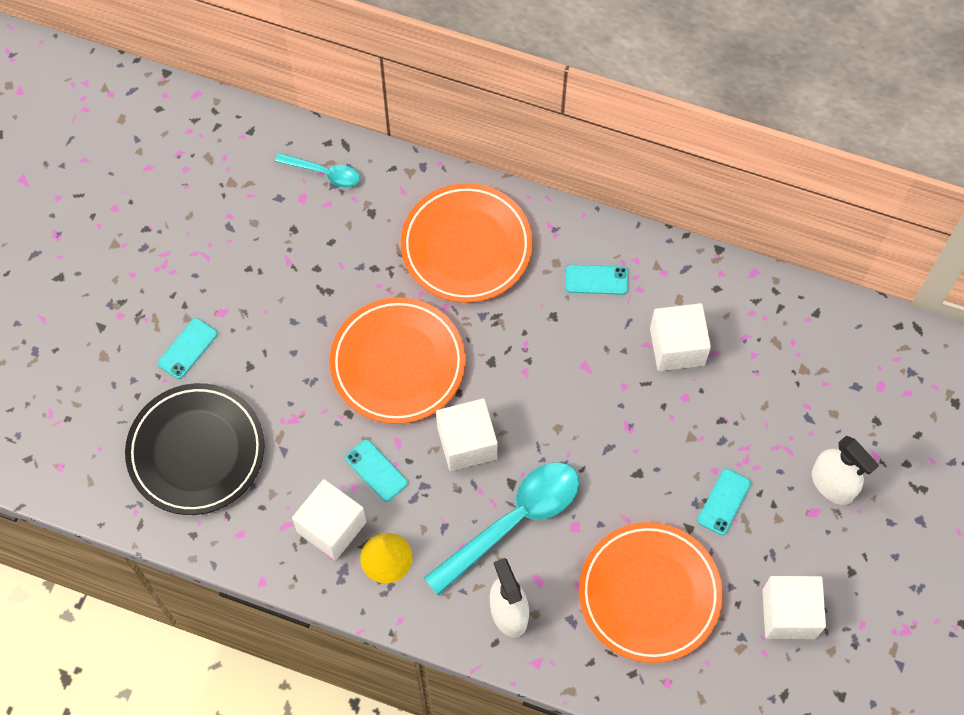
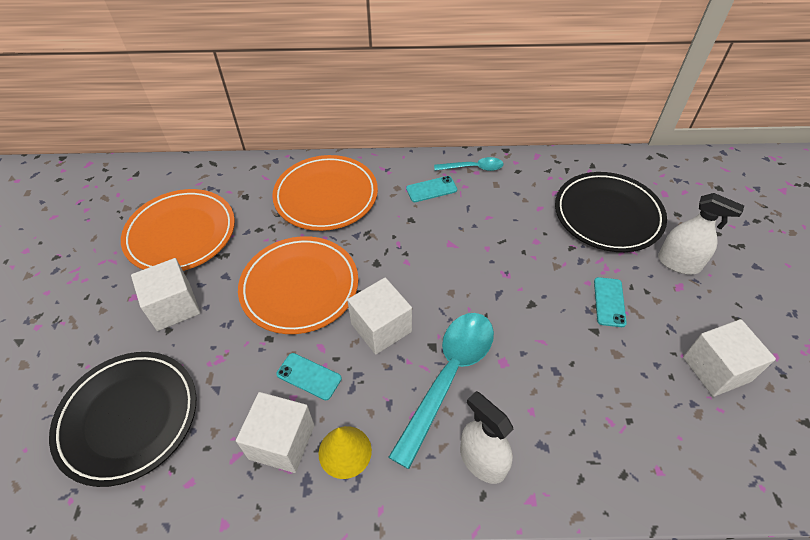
camera: 20 degrees left, 15 degrees down
(187, 348) = (106, 333): turquoise phone -> none
(324, 173) = (201, 183): turquoise spoon -> turquoise spoon (473, 168)
(649, 594) = (596, 395): orange plate -> orange plate (181, 234)
(677, 346) = (511, 212): white cube -> white cube (174, 306)
(790, 392) = (607, 215): none -> black plate

